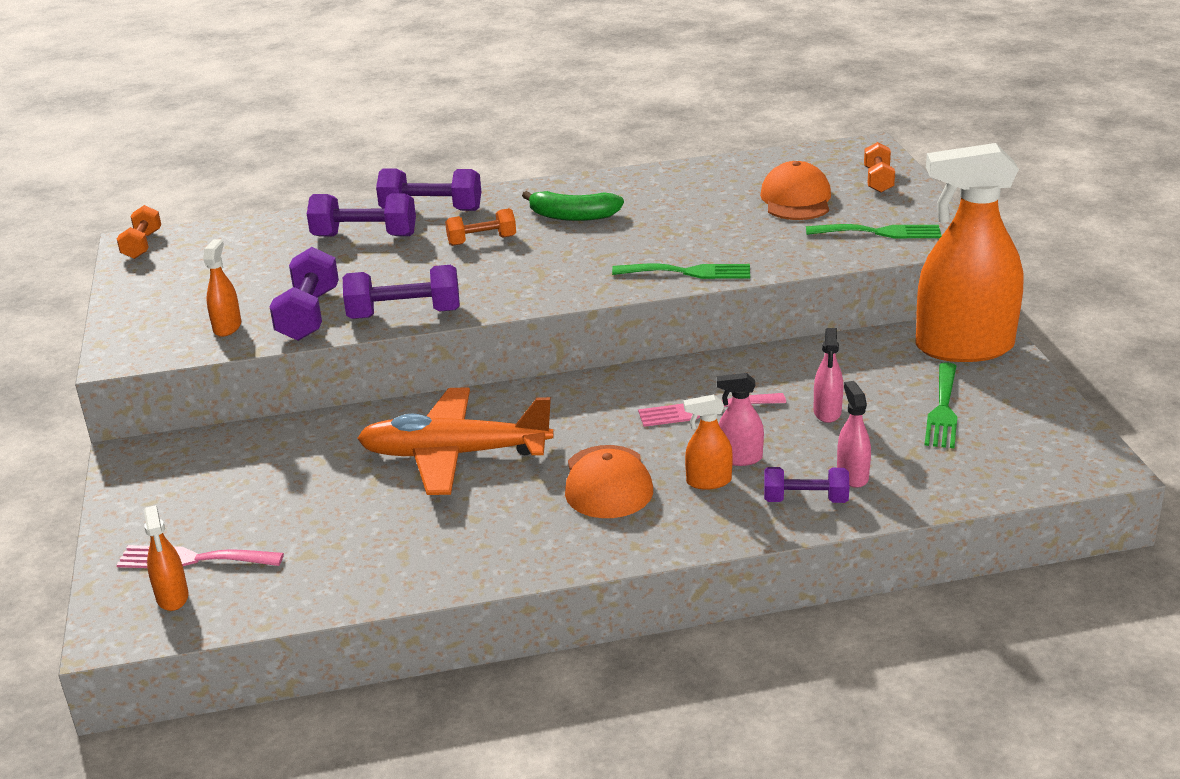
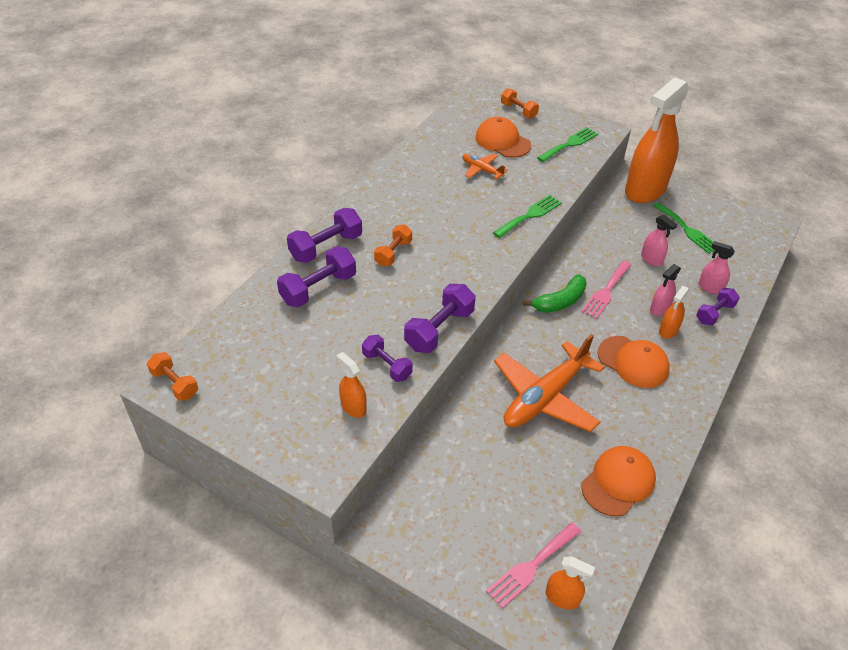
camera: 50 degrees left, 15 degrees up
(309, 315) = (387, 365): purple dumbbell -> purple dumbbell, size x0.65
(388, 559) = (618, 482): none -> orange cap
(573, 216) = (413, 209): green banana -> green banana (560, 301)
(716, 214) = (481, 170): none -> orange plane

